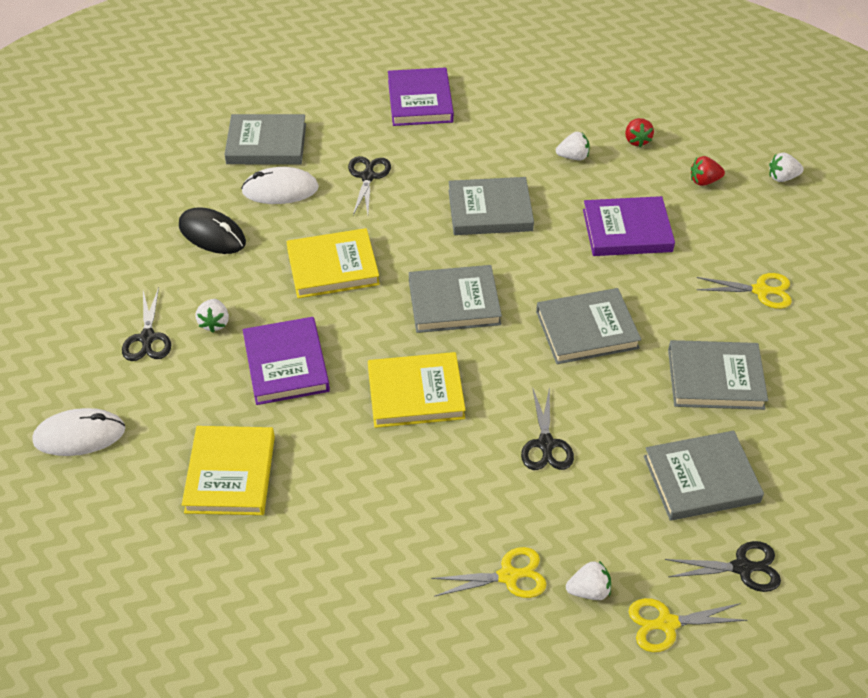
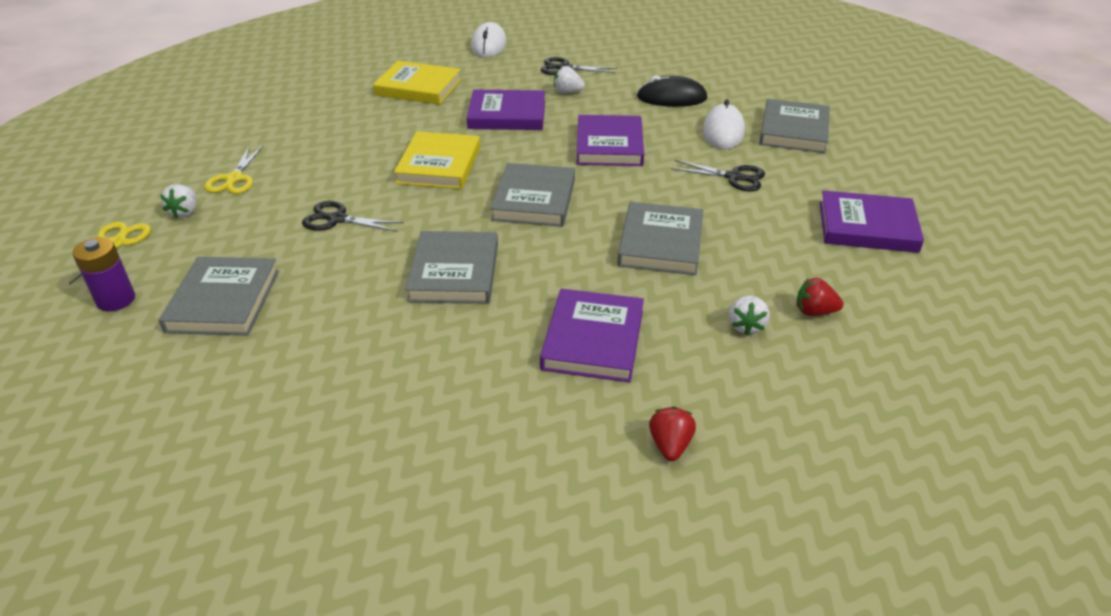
camera: 105 degrees right, 10 degrees down
(212, 234) = (671, 98): black mouse -> black mouse turned 45 degrees clockwise
(333, 267) = (609, 145): yellow book -> purple book
(636, 140) = (774, 396): red strawberry -> red strawberry (814, 312)
(715, 379) = (330, 348): grey book -> none
(743, 567) = (116, 300): black scissors -> purple battery
(761, 291) = (435, 435): yellow scissors -> none
(782, 177) = (657, 552): white strawberry -> none

